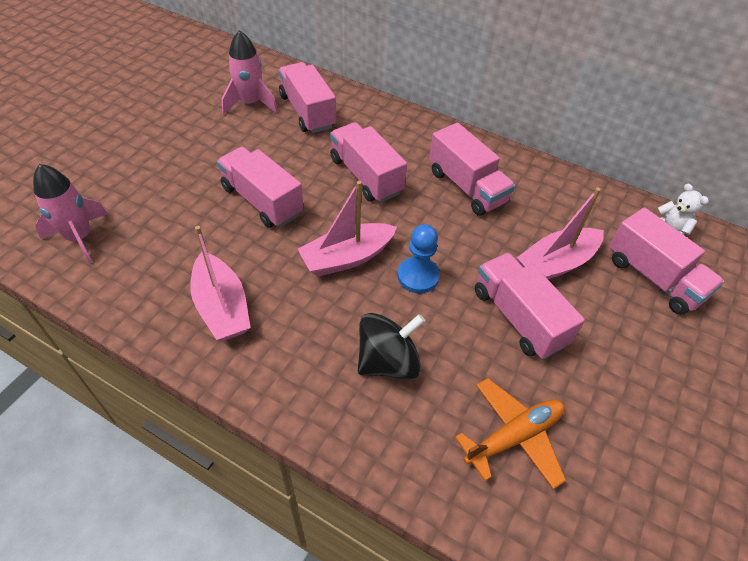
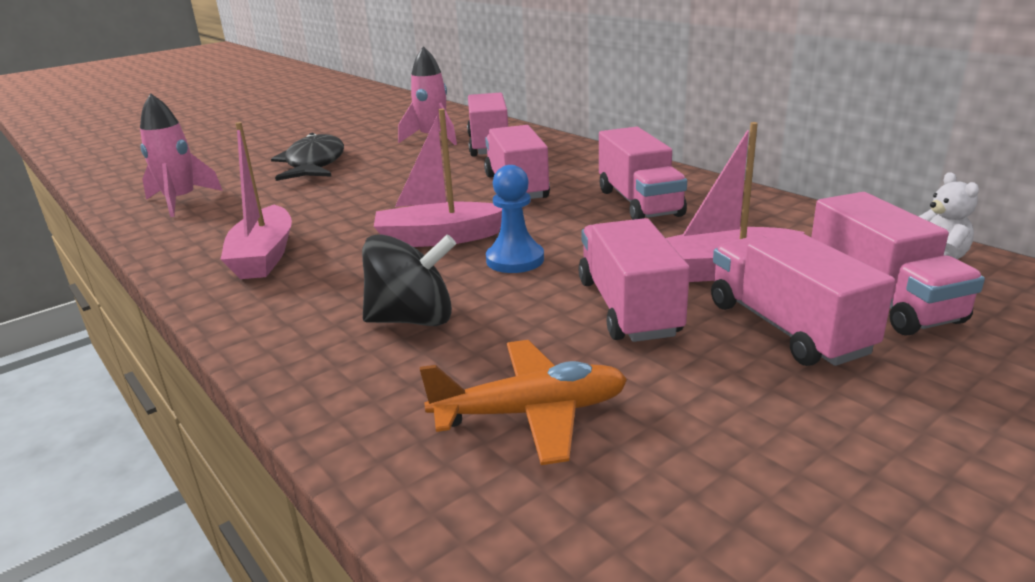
camera: 25 degrees right, 25 degrees down
(166, 158) = (314, 164): none -> black fish
(262, 201) = (382, 194): pink truck -> pink truck (787, 328)

